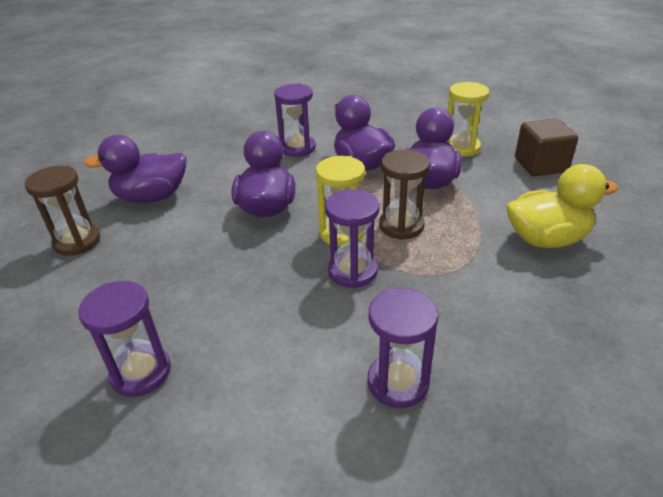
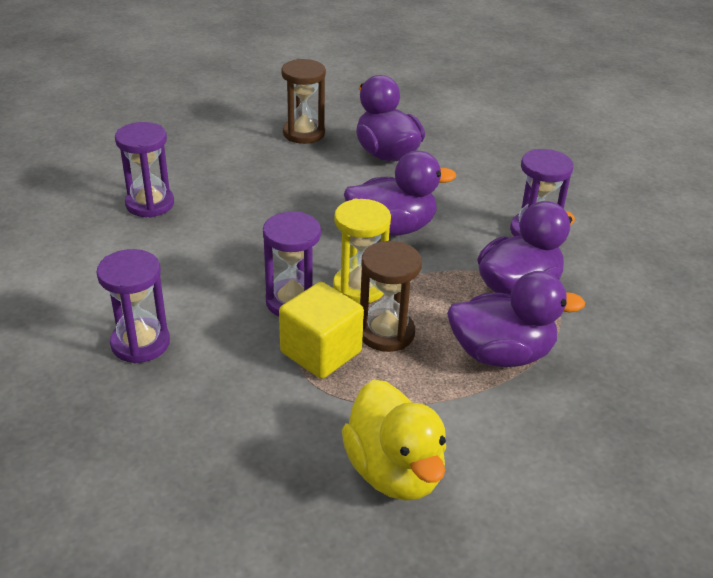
camera: 75 degrees right, 0 degrees up
(421, 261) = (321, 352): none -> yellow cube
(461, 148) = (616, 387): yellow hourglass -> none
(540, 165) = (605, 482): brown cube -> none

